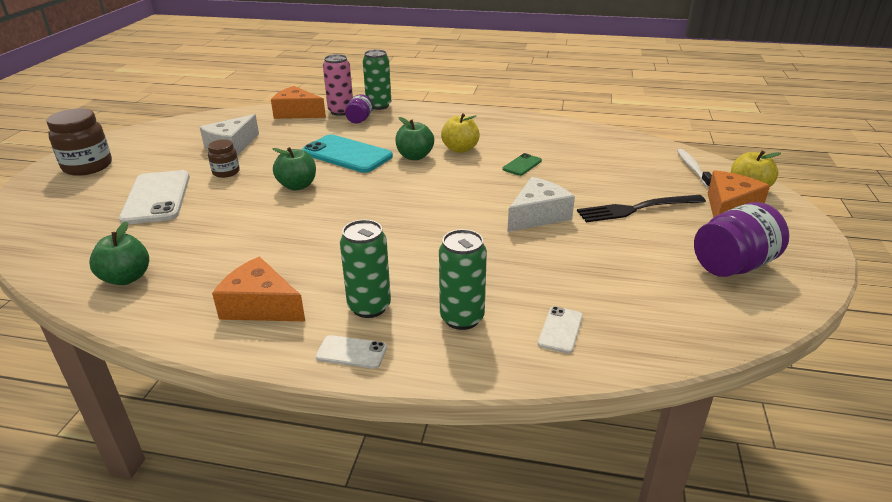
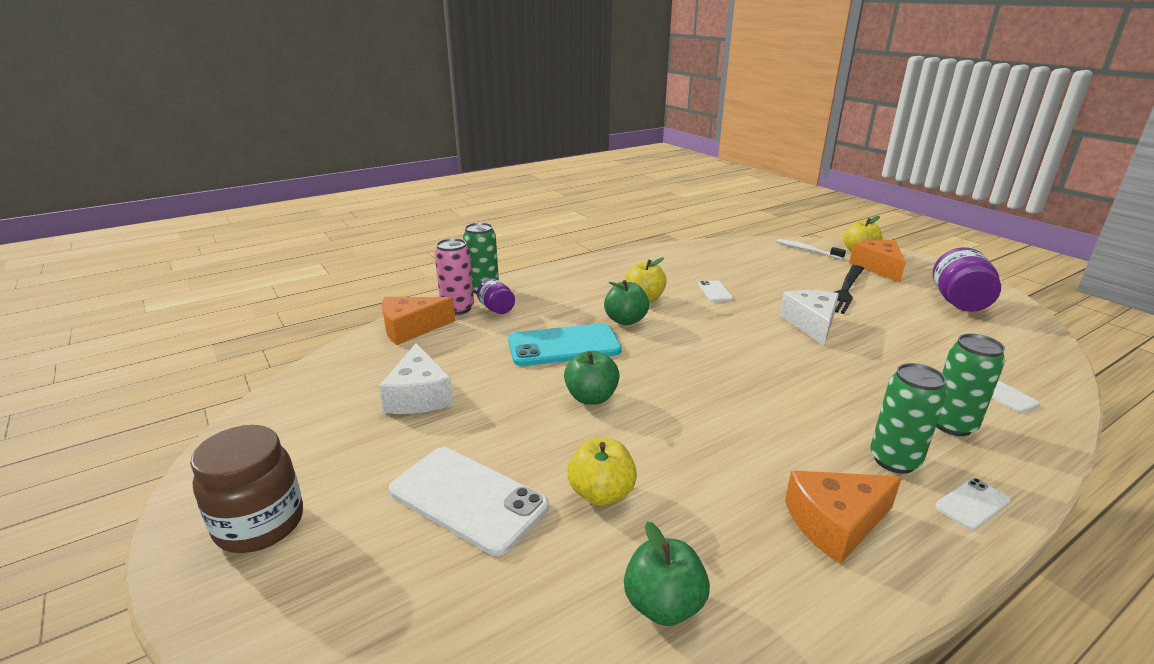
camera: 45 degrees left, 5 degrees down
(202, 227) = (601, 493): none -> yellow apple
(226, 172) = (483, 425): brown jar -> none
(522, 165) = (714, 291): green phone -> white phone

